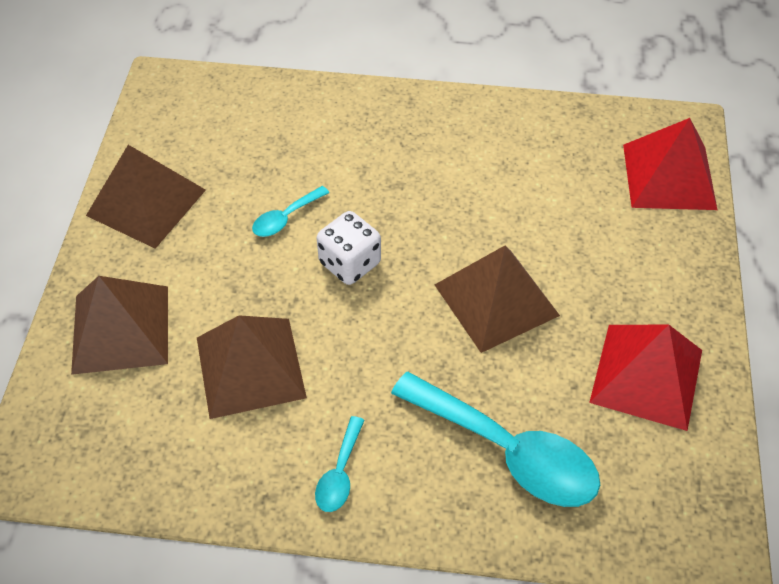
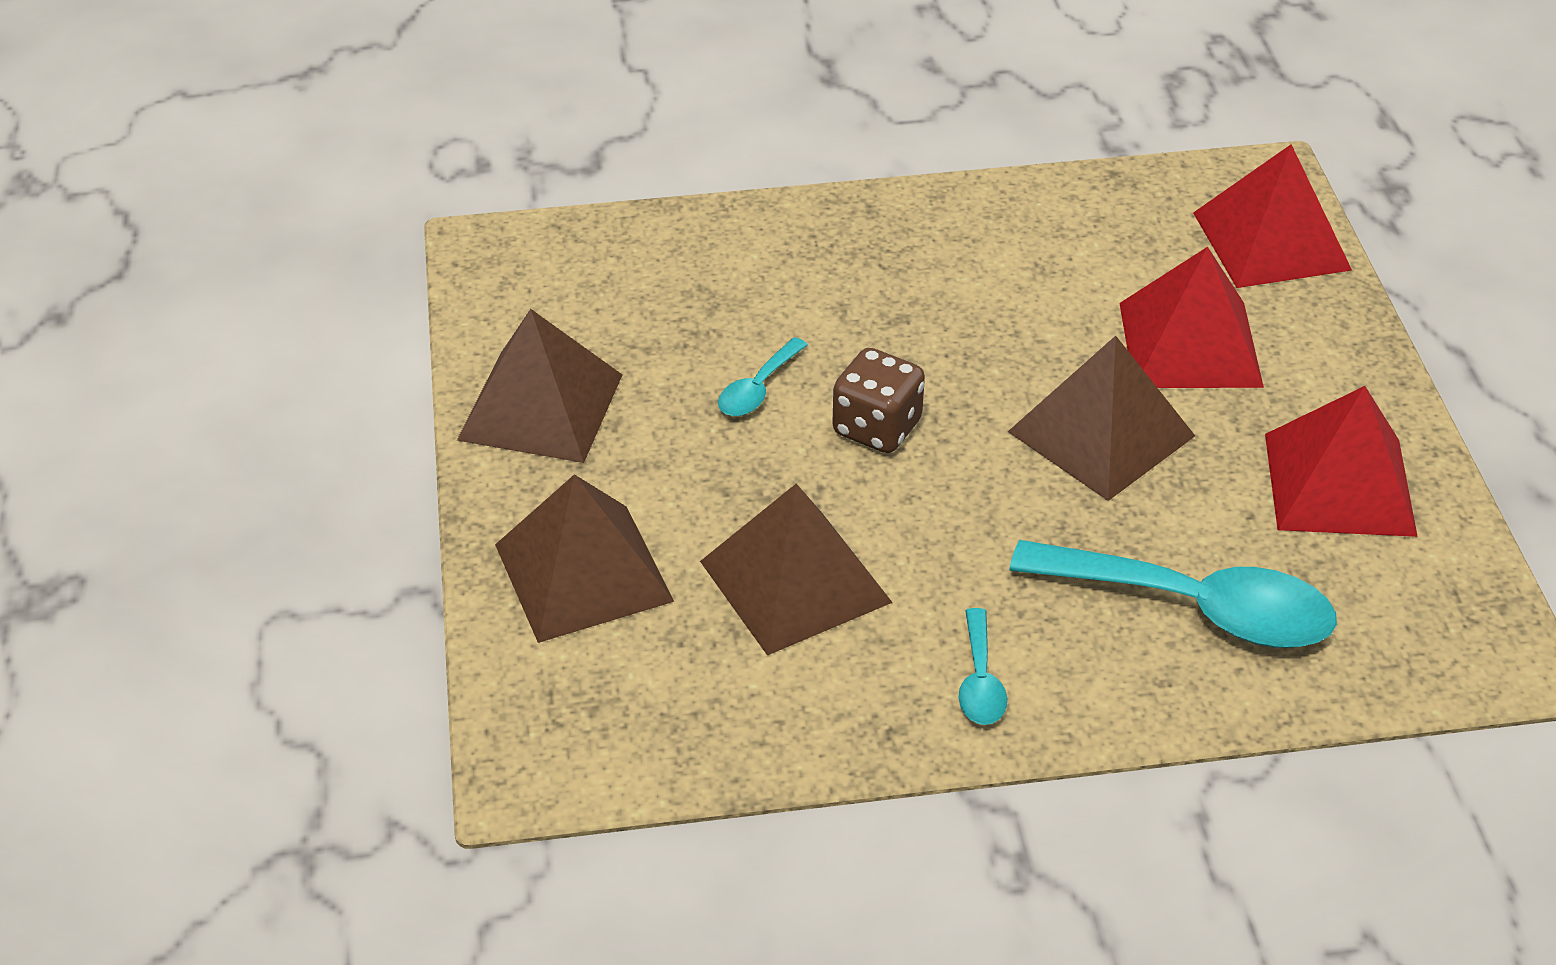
camera: 15 degrees left, 10 degrees down
(350, 263) = (877, 428): white dice -> brown dice
(583, 244) = (1190, 344): none -> red pyramid

